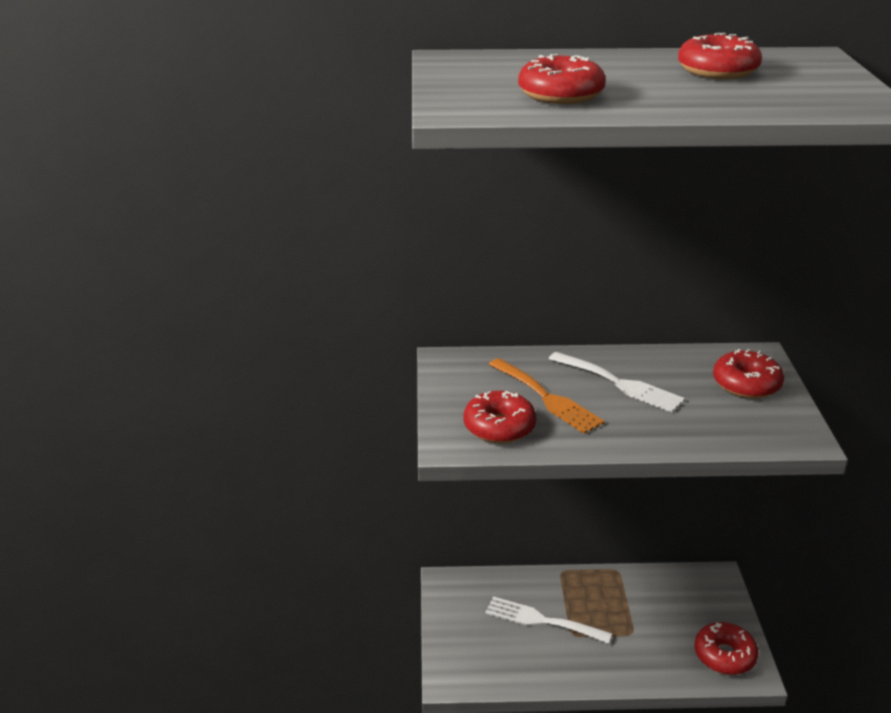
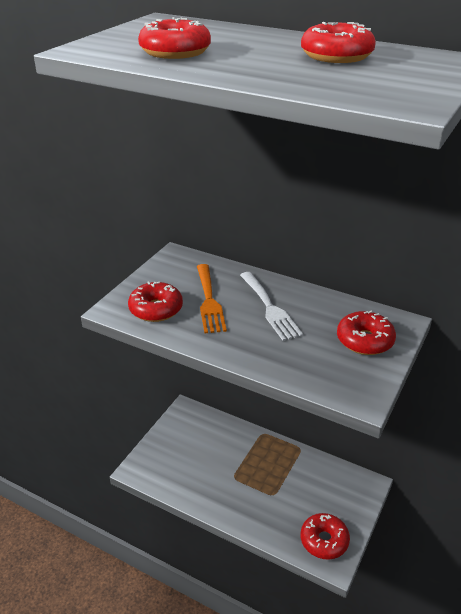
camera: 30 degrees right, 5 degrees up
(541, 620) = (222, 459): white fork -> none

